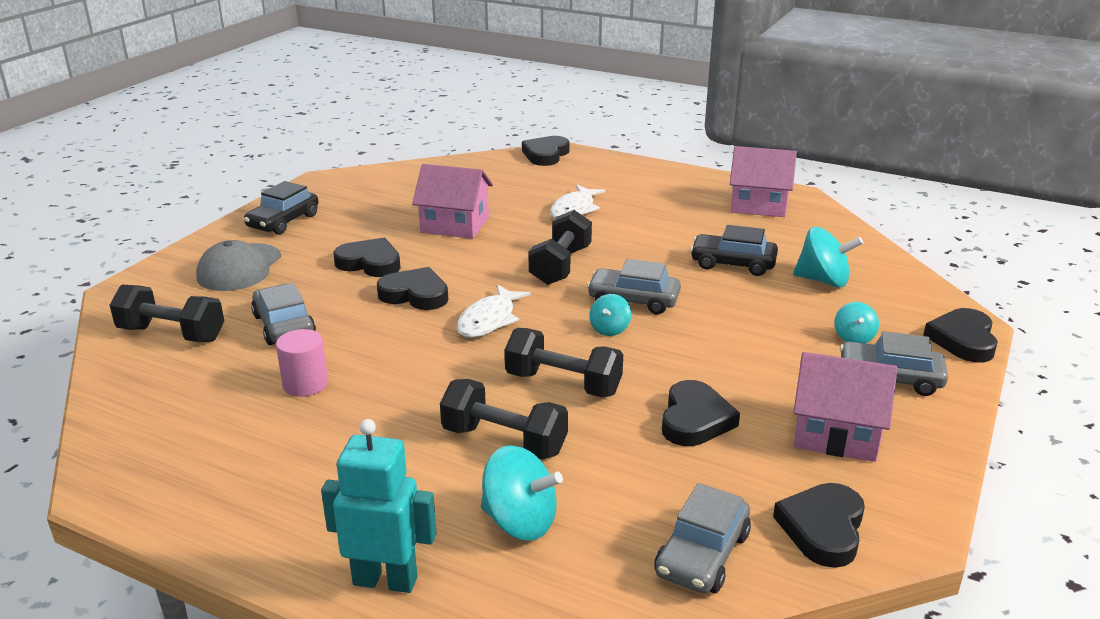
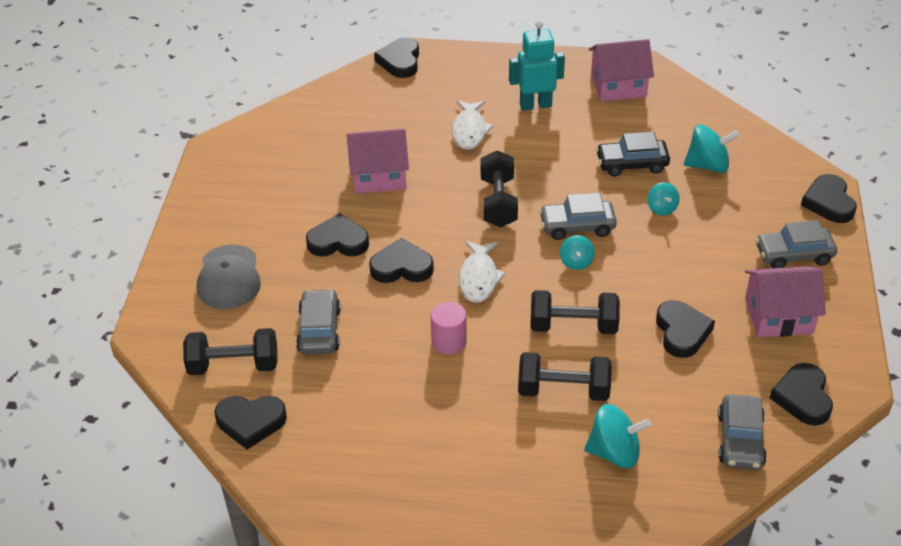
camera: 20 degrees left, 15 degrees up
(138, 384) = (250, 422): none -> black heart
(283, 221) = (222, 211): black car -> none
(284, 325) = (319, 330): grey car -> grey car turned 45 degrees clockwise
(305, 384) = (382, 383): pink cylinder -> pink cylinder (449, 341)
(385, 580) = (558, 523): turquoise robot -> turquoise robot (535, 105)
(853, 338) = (754, 221): turquoise spinning top -> turquoise spinning top (662, 208)

